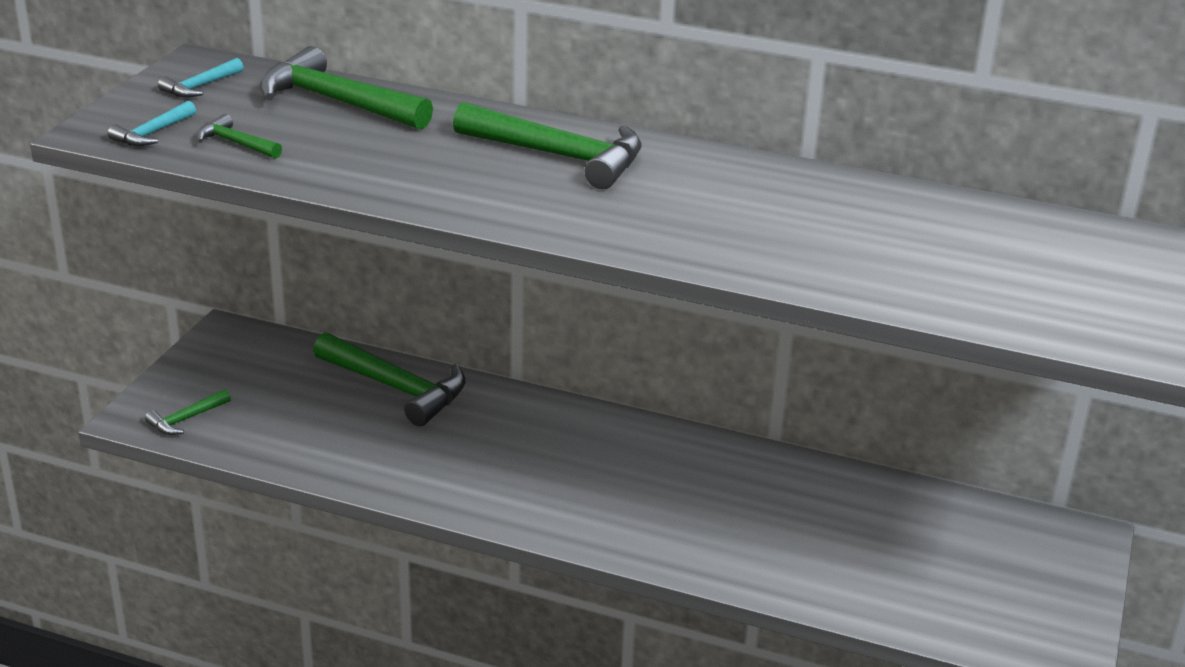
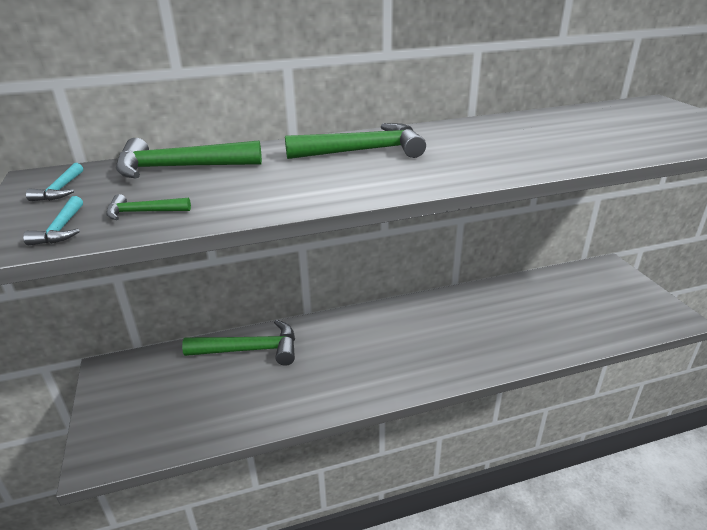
camera: 35 degrees left, 0 degrees up
(186, 419) = (135, 440): green hammer -> none

